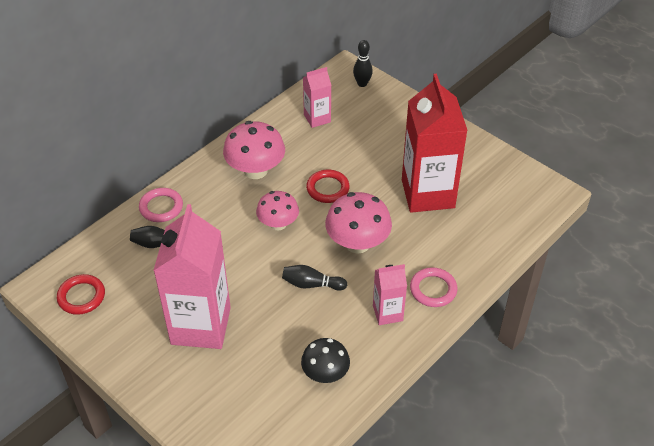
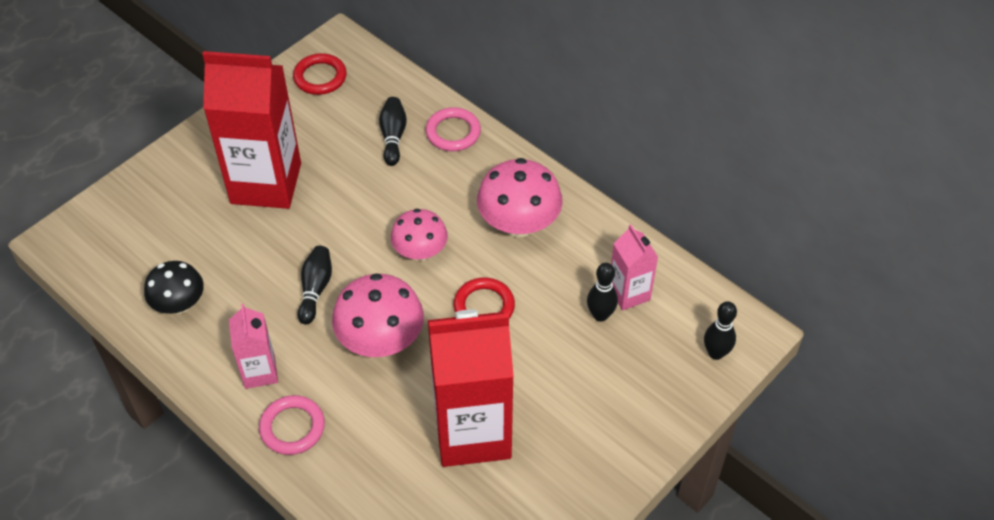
camera: 90 degrees right, 5 degrees up
(201, 325) = (266, 183): pink carton -> red carton
(334, 132) = (600, 315): none -> black bowling pin

